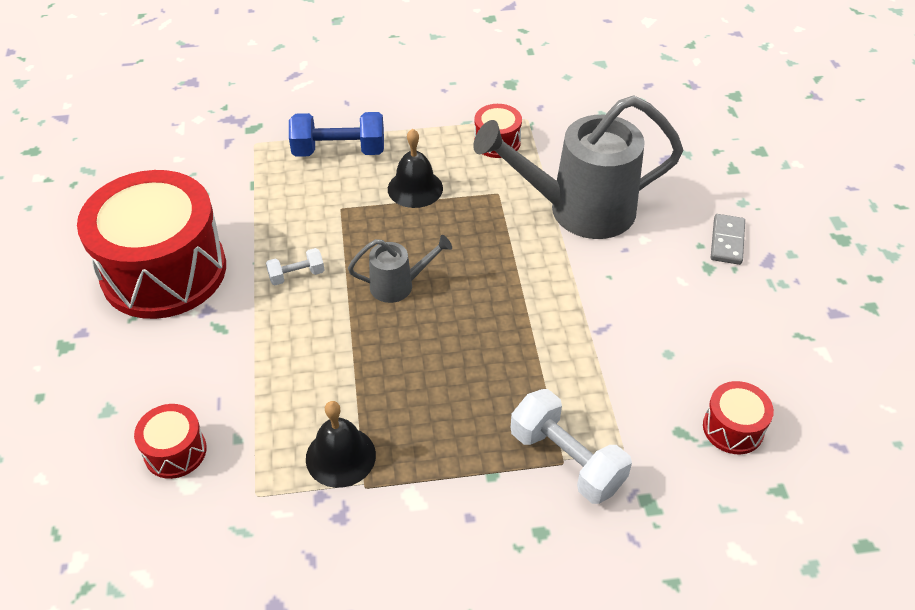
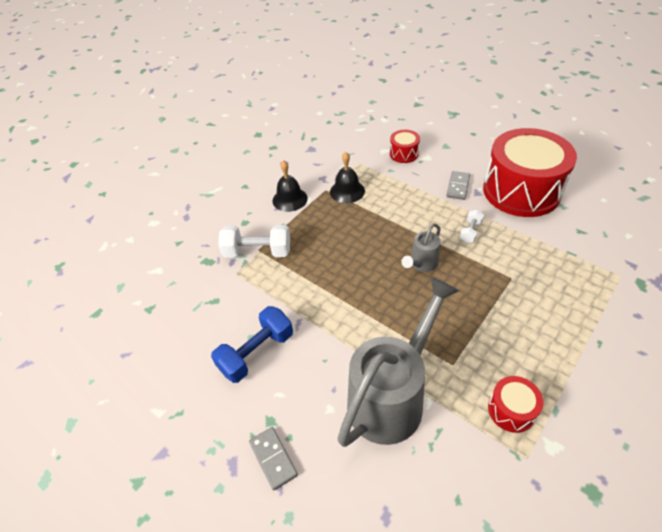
camera: 140 degrees right, 0 degrees up
(210, 336) = (458, 187): none -> grey domino
(339, 151) = (576, 311): blue dumbbell -> blue dumbbell (256, 352)
(415, 188) = (499, 324): black bell -> black bell (290, 199)
(733, 428) = (189, 322): red drum -> none

